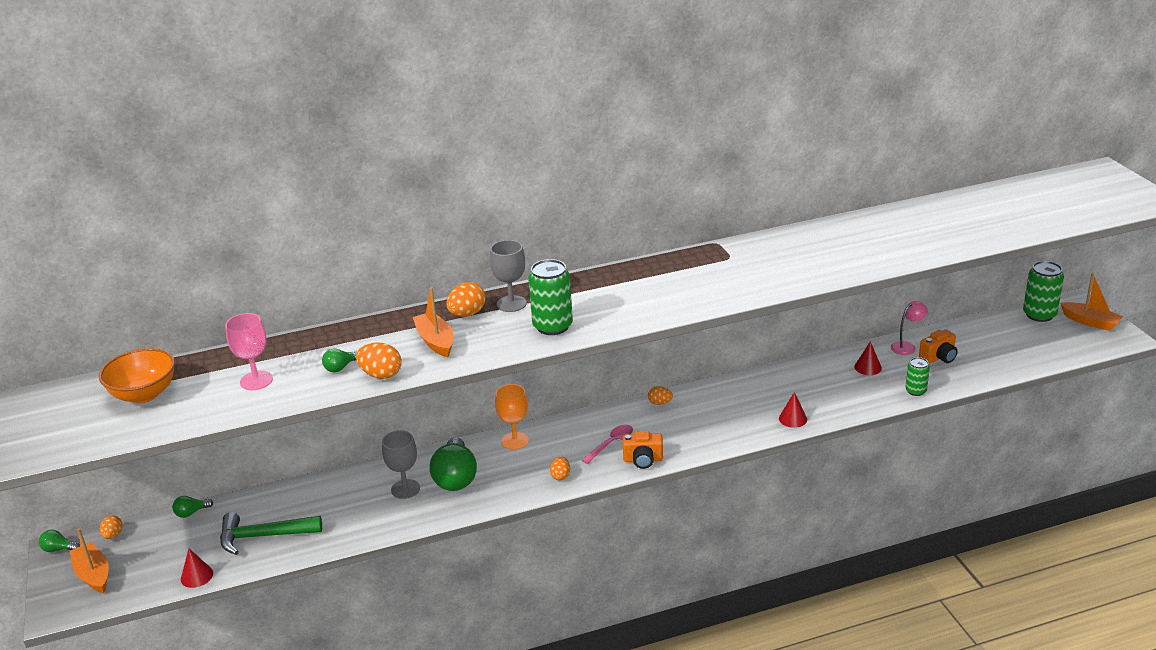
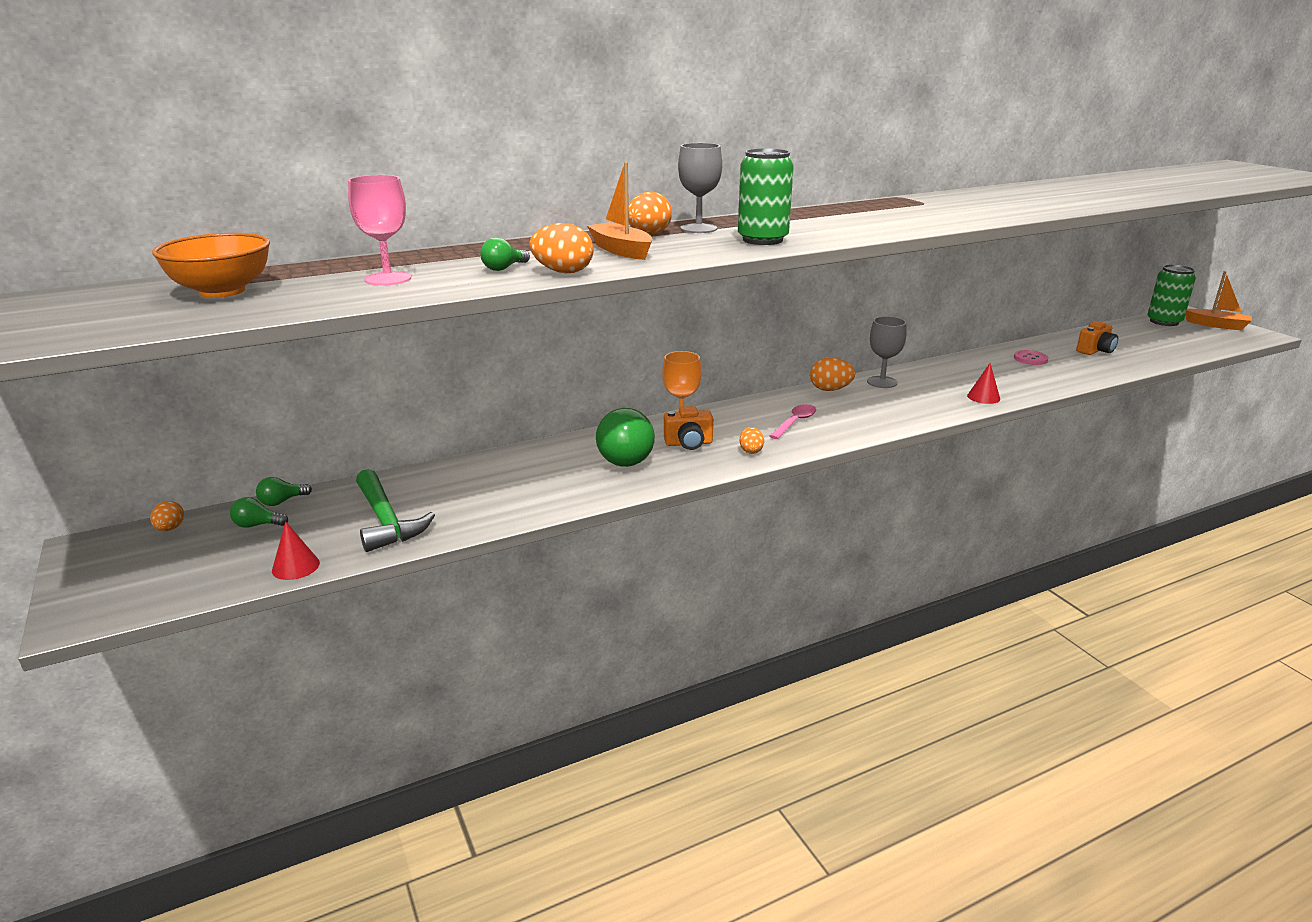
camera: 10 degrees left, 5 degrees down
(59, 549) = (88, 547): green light bulb -> green light bulb (257, 525)
(93, 574) = (139, 572): orange boat -> none
(263, 536) = (386, 521): green hammer -> green hammer turned 105 degrees counterclockwise
(405, 489) = (563, 469): grey goblet -> grey goblet (882, 382)
(643, 460) = (840, 434): orange camera -> orange camera (688, 443)
(660, 403) = (830, 389): orange egg -> orange egg, size x1.57
(868, 367) = (1030, 359): red cone -> pink button
(907, 346) = (1056, 344): pink lamp -> none
(915, 391) = (1094, 374): green can -> none

